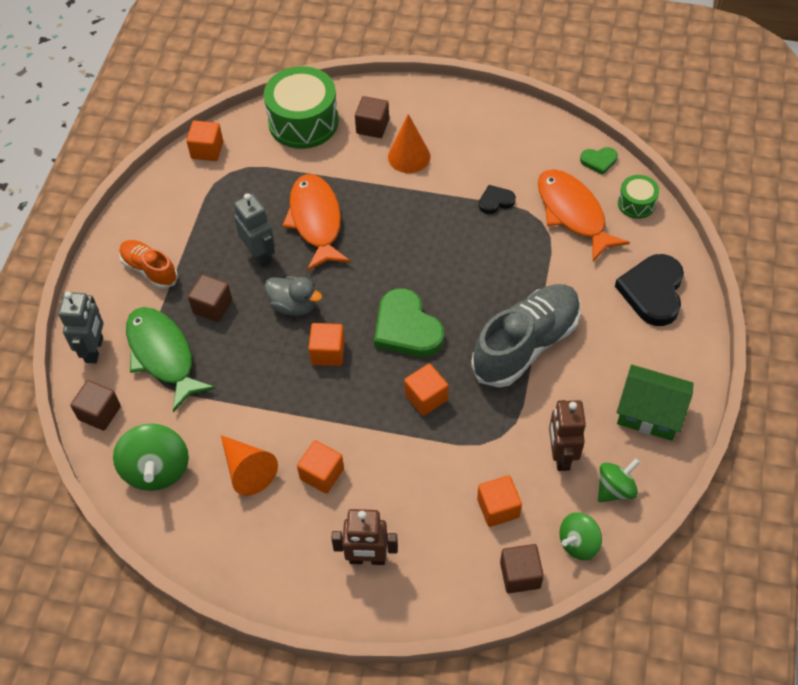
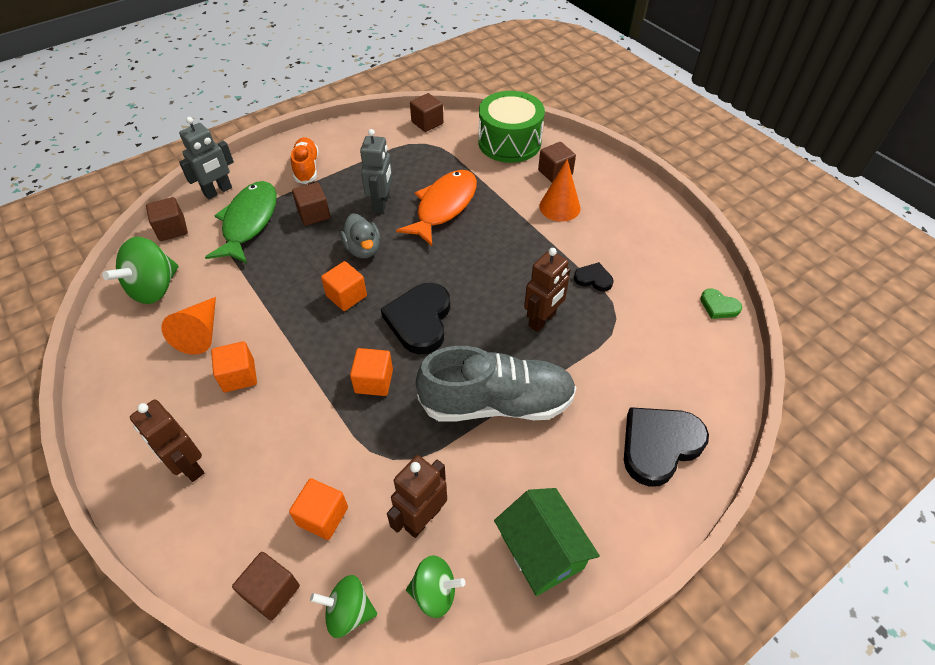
camera: 40 degrees right, 5 degrees down
(207, 150) = (427, 123): orange cube -> brown cube
(406, 328) = (420, 320): green heart -> black heart
(493, 261) = (542, 320): none -> brown robot
(573, 213) = (651, 330): orange fish -> none
(636, 203) = (720, 361): green drum -> none

